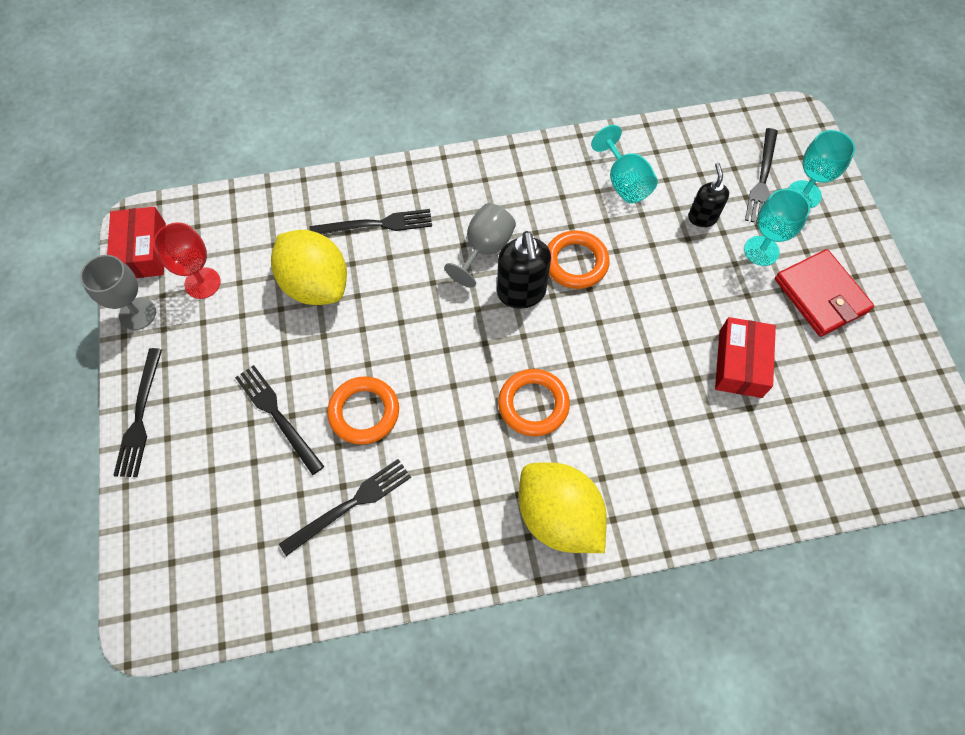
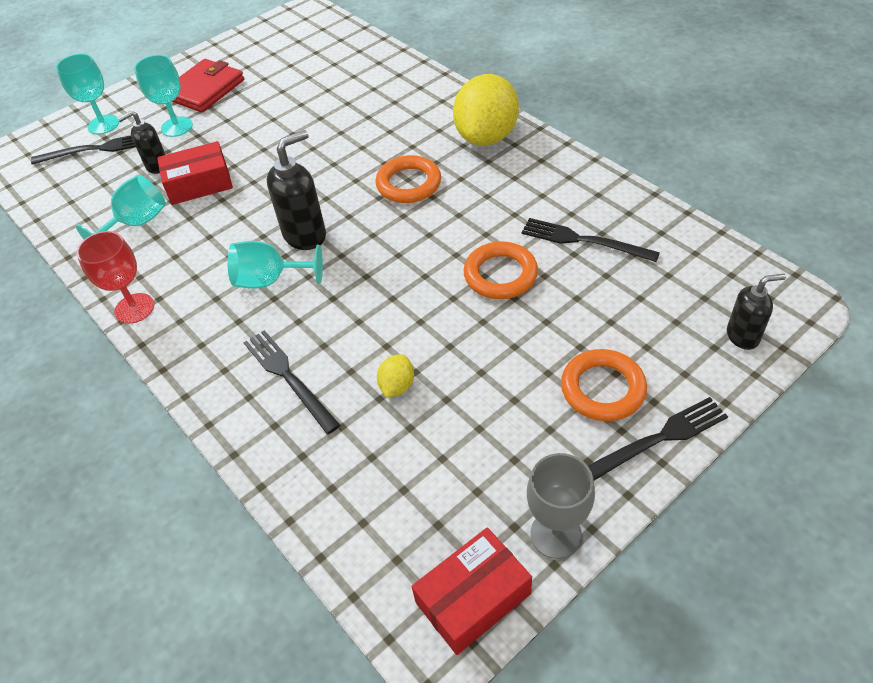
camera: 115 degrees left, 15 degrees down
(160, 549) = (743, 336): none -> black soap dispenser
(202, 283) = (469, 494): red goblet -> red goblet (134, 308)
(277, 415) = (556, 331): black fork -> none
(315, 284) = (397, 386): yellow lemon -> yellow lemon, size x0.44
(484, 249) = (270, 280): grey goblet -> turquoise goblet
(575, 262) = (250, 217): orange ring -> orange ring (602, 389)
(740, 364) = (293, 104): red box -> red box (199, 184)

